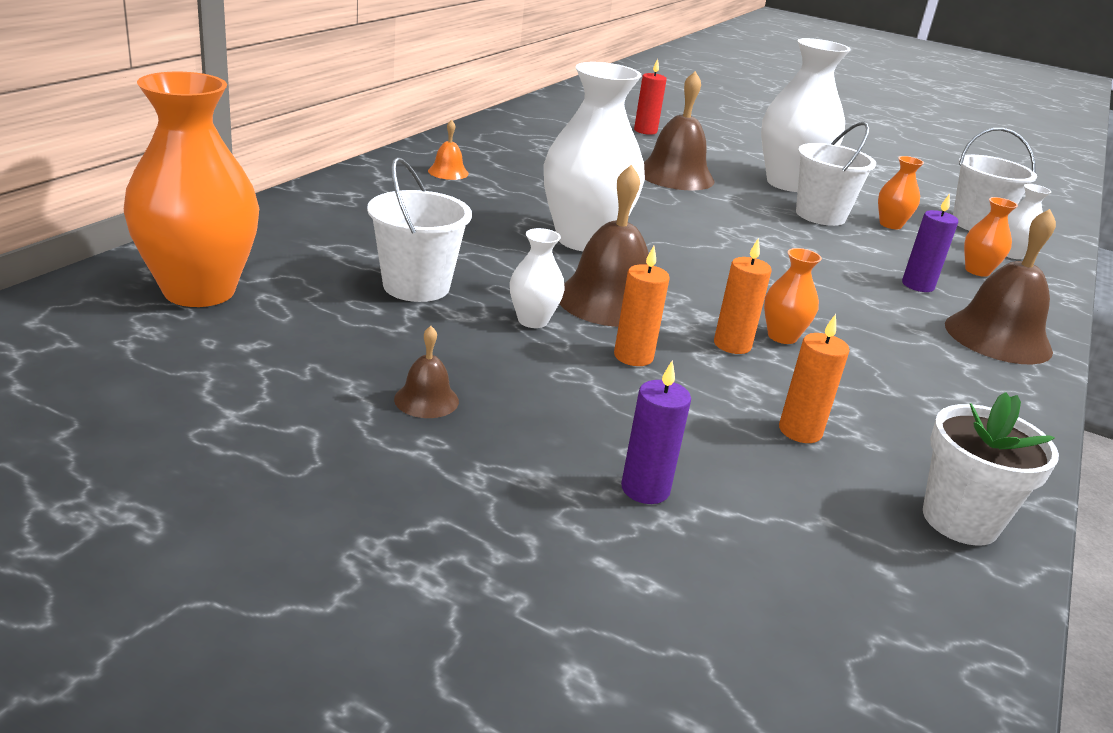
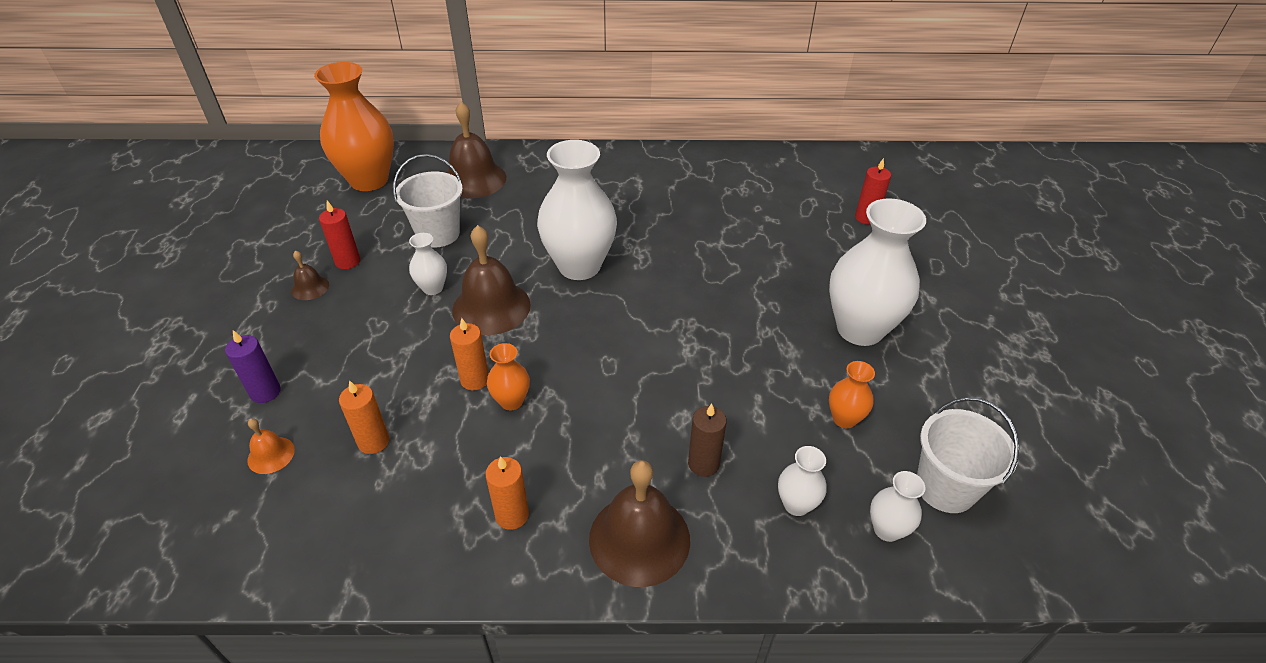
camera: 65 degrees right, 15 degrees up
(397, 357) = (347, 261): none -> red candle
(448, 172) = (627, 176): orange bell -> orange bell (271, 455)
(633, 356) = (419, 341): orange candle -> orange candle (512, 515)
(675, 175) = (776, 264): brown bell -> brown bell (474, 179)
(820, 215) = (801, 367): white bucket -> none
(917, 285) = (703, 464): purple candle -> brown candle
(960, 520) = (304, 547): white flower pot -> none
(977, 271) = (796, 504): orange vase -> white vase

